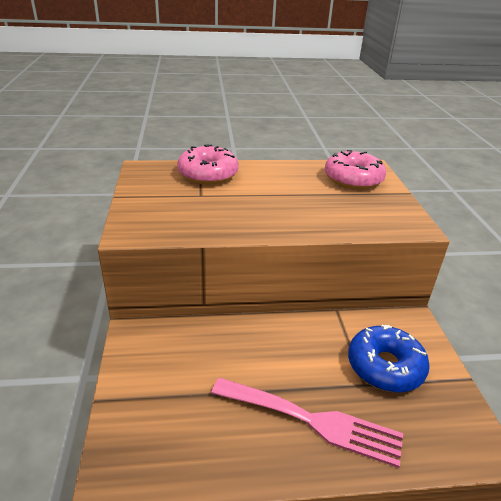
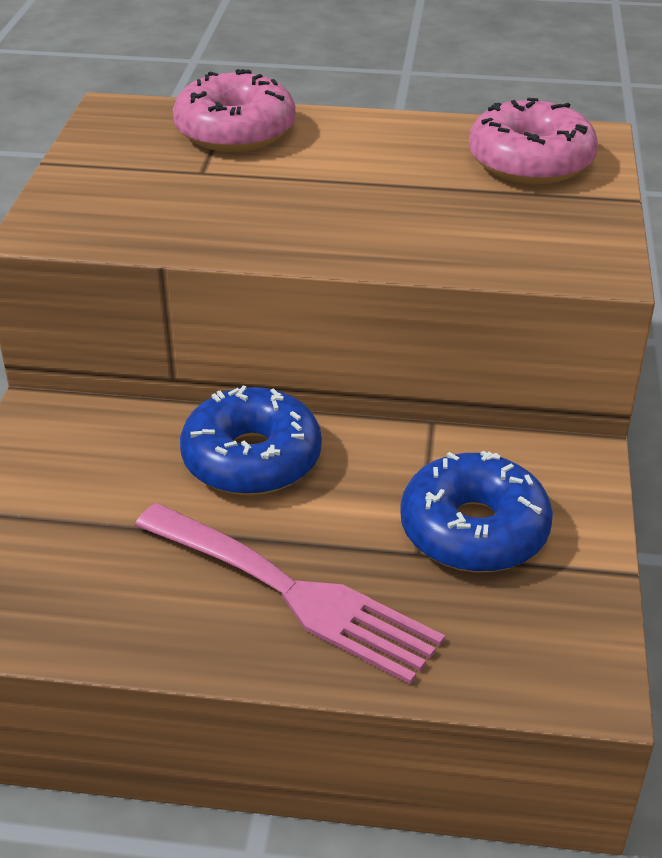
camera: 15 degrees right, 5 degrees up
(257, 342) = (252, 459): none -> blue donut

